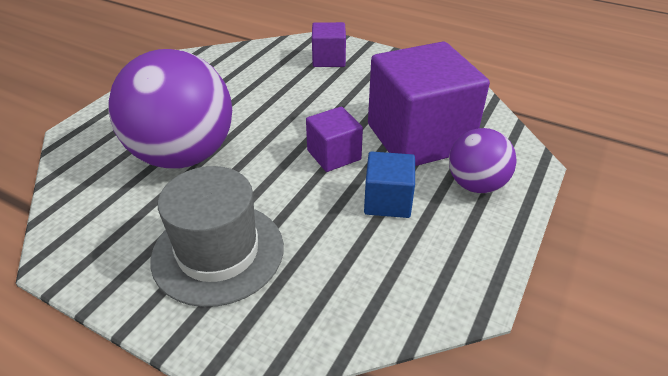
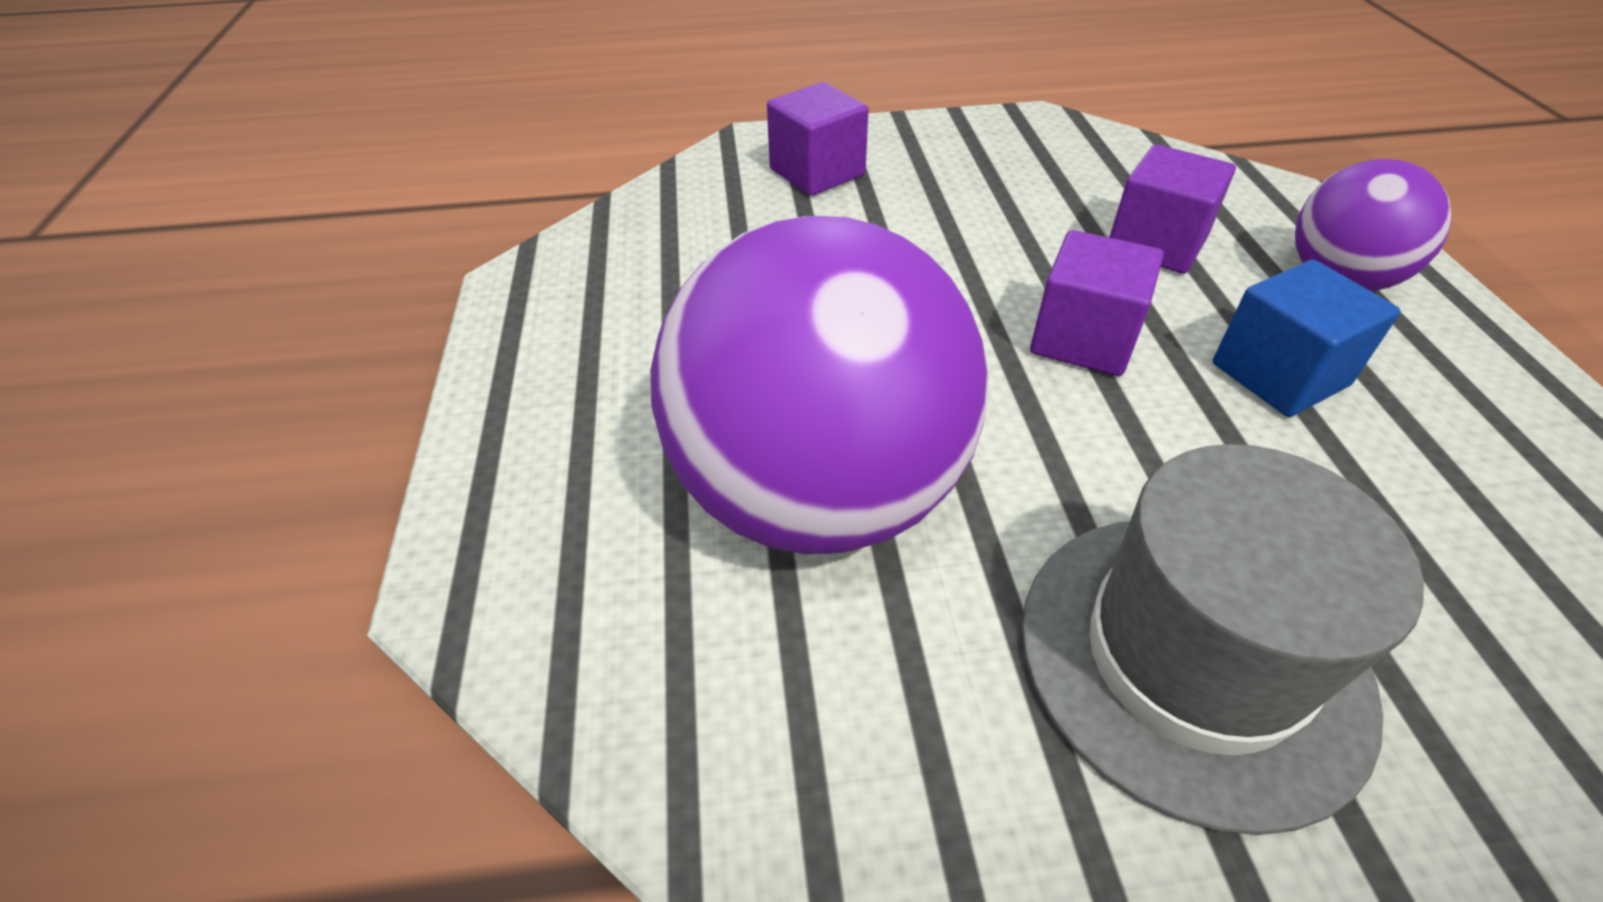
camera: 35 degrees left, 5 degrees up
(419, 138) = (1156, 244): purple cube -> purple cube, size x0.49

